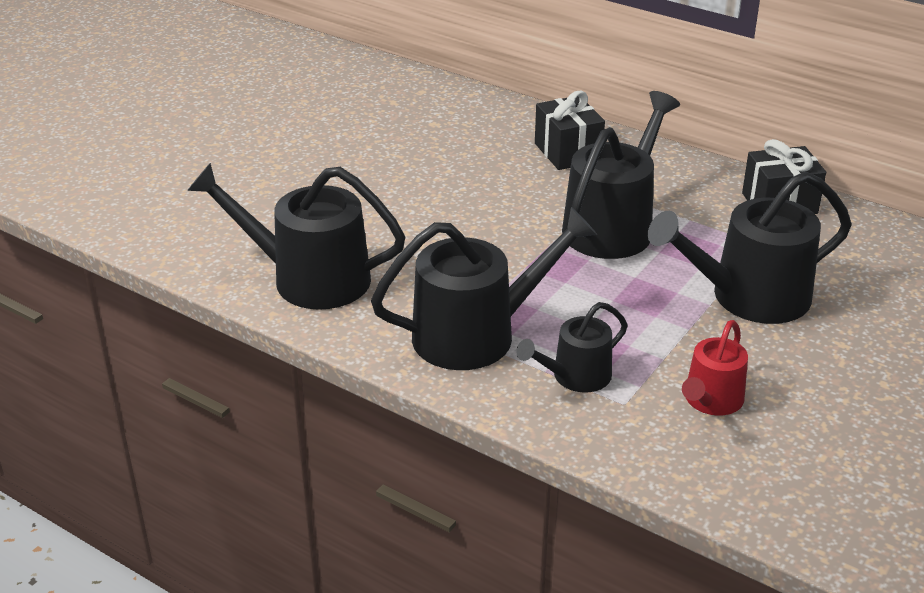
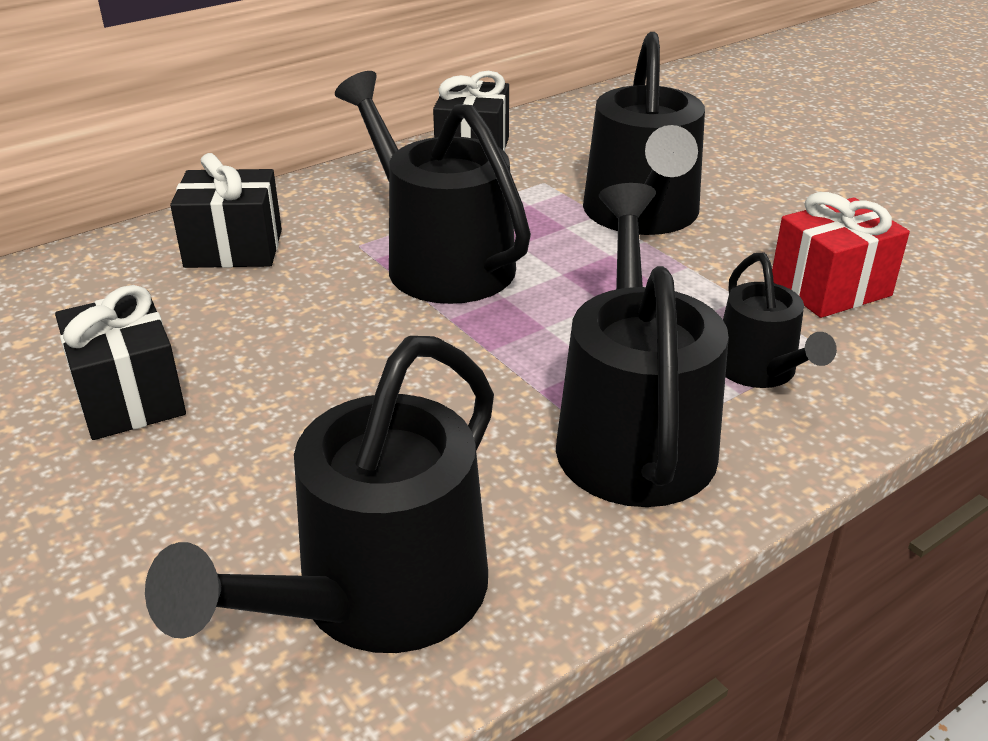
camera: 70 degrees left, 0 degrees up
(409, 168) = (129, 397): none -> black gift
(711, 400) = (830, 288): red watering can -> red gift

